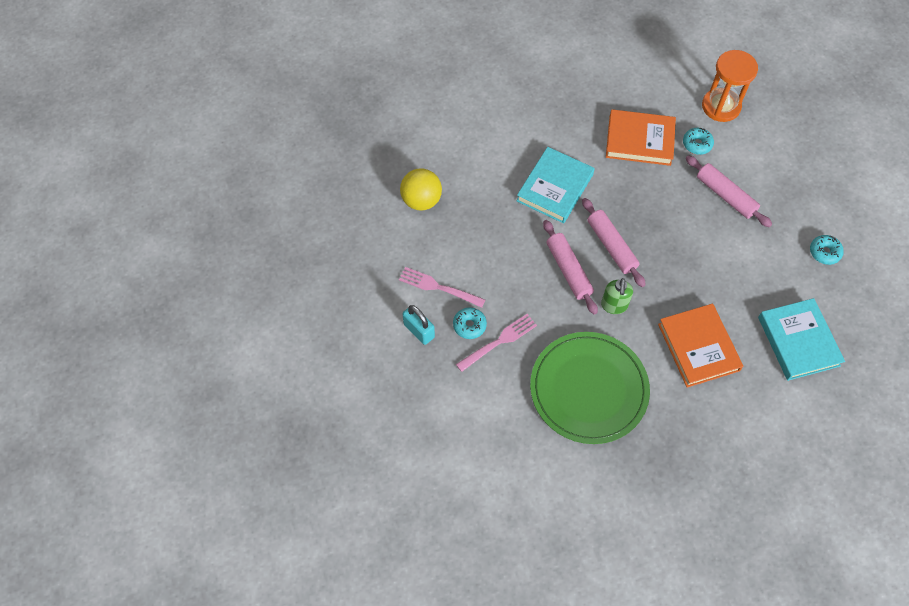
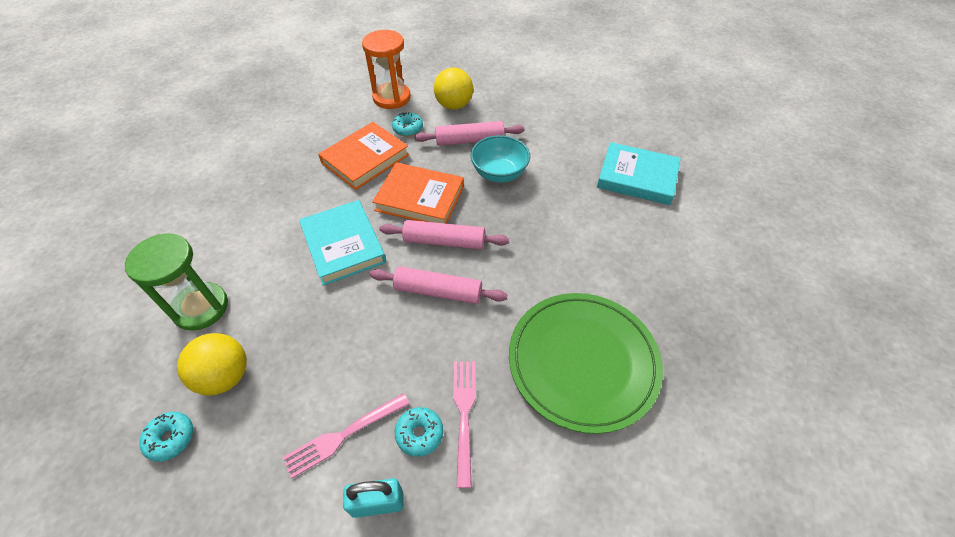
camera: 55 degrees left, 10 degrees down
(447, 149) = (201, 308): none -> green hourglass
(614, 306) = (507, 279): green soap dispenser -> none
(698, 347) = (597, 243): orange book -> orange book (420, 198)
(709, 239) = (499, 173): none -> turquoise bowl
(755, 156) = (454, 105): none -> yellow ball
(824, 252) = (569, 119): turquoise donut -> turquoise donut (171, 438)

